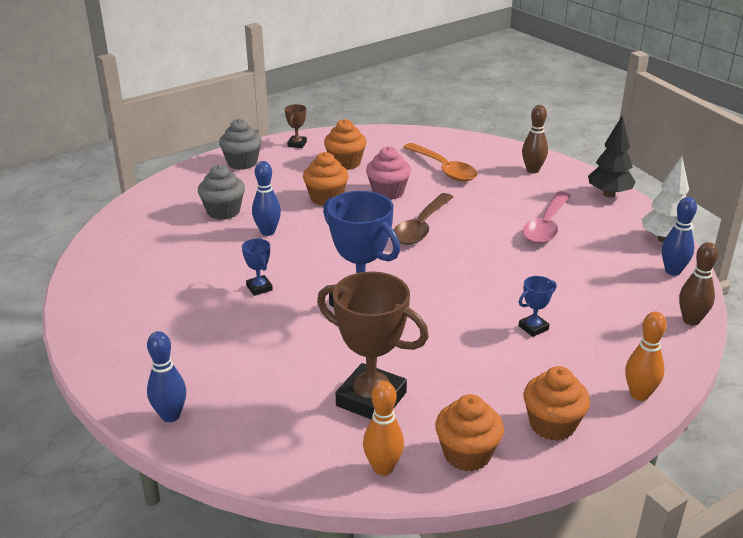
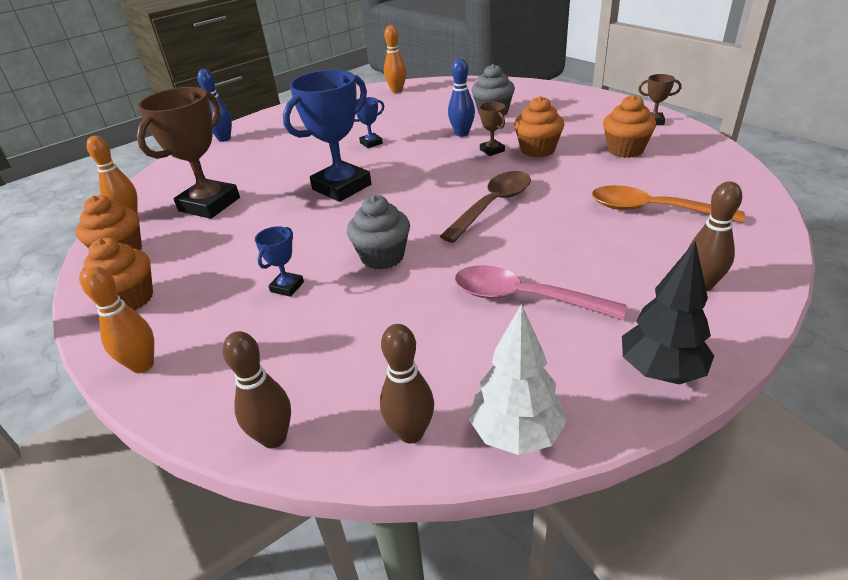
camera: 90 degrees right, 5 degrees up
(100, 269) = (397, 90): none -> orange bowling pin
(242, 163) = (591, 105): grey cupcake -> grey cupcake (382, 257)
(316, 219) = (492, 150): none -> brown trophy
(388, 192) = (567, 180): pink cupcake -> none
(421, 227) = (492, 205): brown spoon -> brown spoon turned 105 degrees clockwise
(444, 169) = (652, 210): orange spoon -> orange spoon turned 60 degrees clockwise
(533, 328) = (287, 287): blue trophy -> blue trophy turned 60 degrees clockwise
(672, 271) = (411, 433): blue bowling pin -> brown bowling pin

